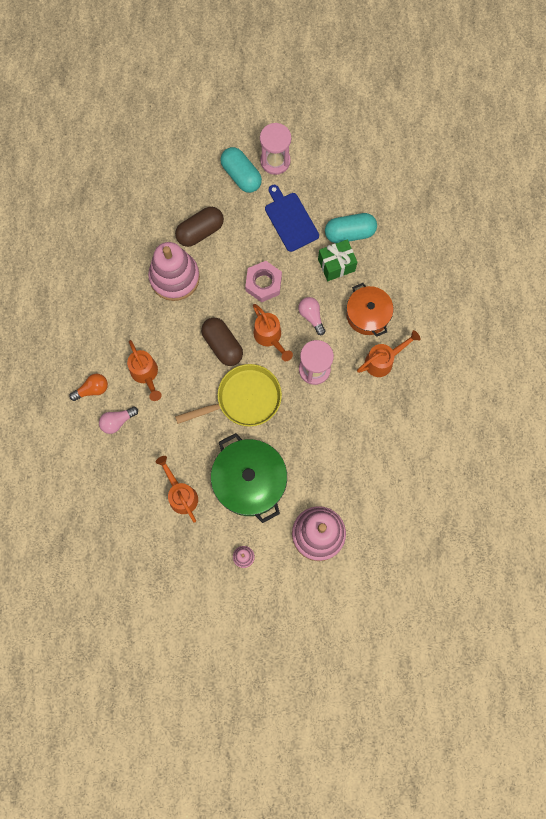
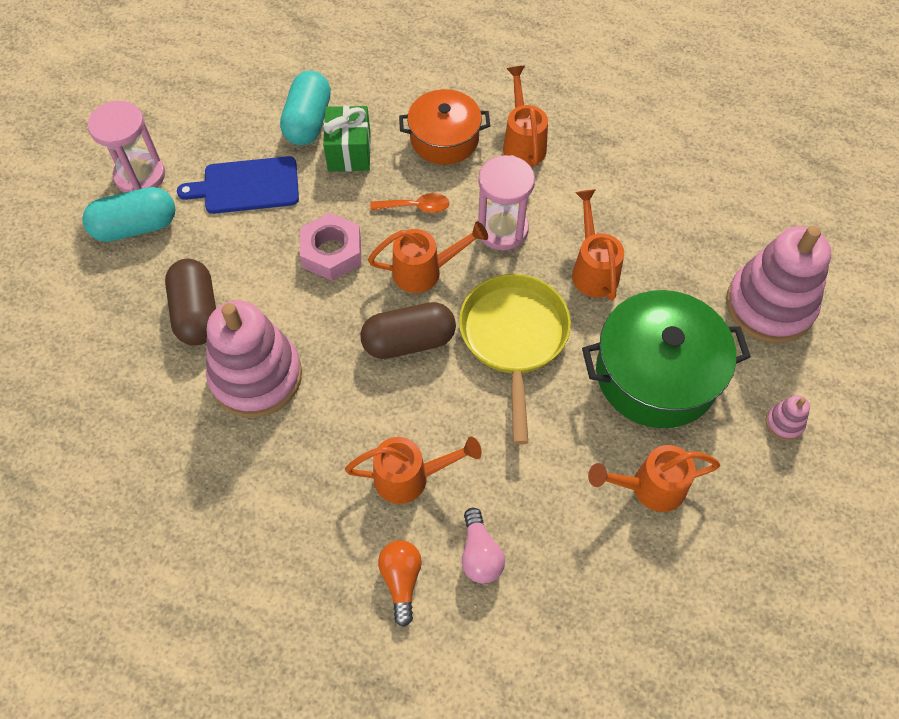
camera: 70 degrees left, 15 degrees down
(306, 428) = (593, 269): none -> orange watering can
(311, 316) = (415, 207): pink light bulb -> orange spoon

